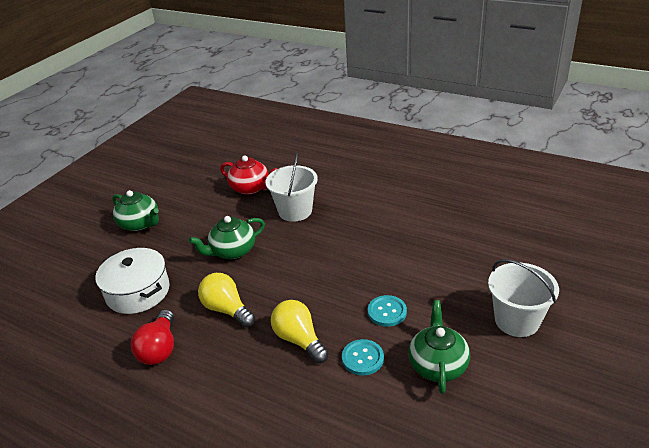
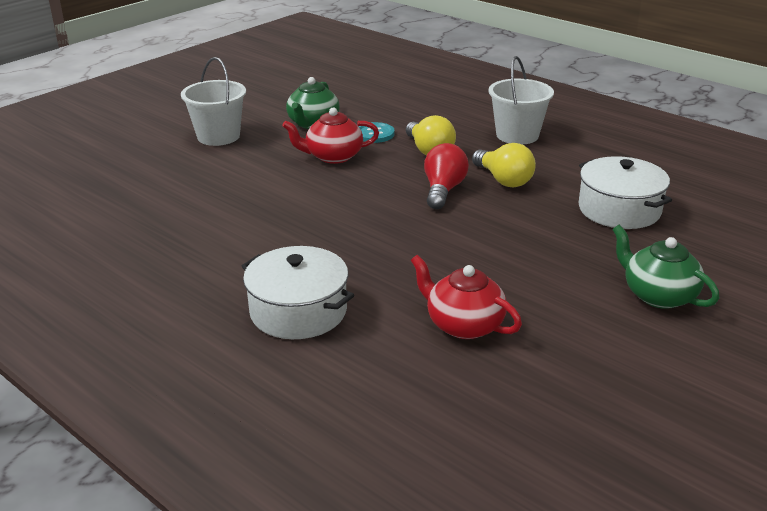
camera: 170 degrees left, 5 degrees down
(159, 348) = (573, 162): red light bulb -> red light bulb (443, 190)
(232, 251) = (498, 233): green teapot -> none
(295, 211) = (395, 270): white bucket -> white bucket (517, 135)
(339, 179) = (298, 311): none -> white pot
(387, 312) = (333, 156): turquoise button -> red teapot

